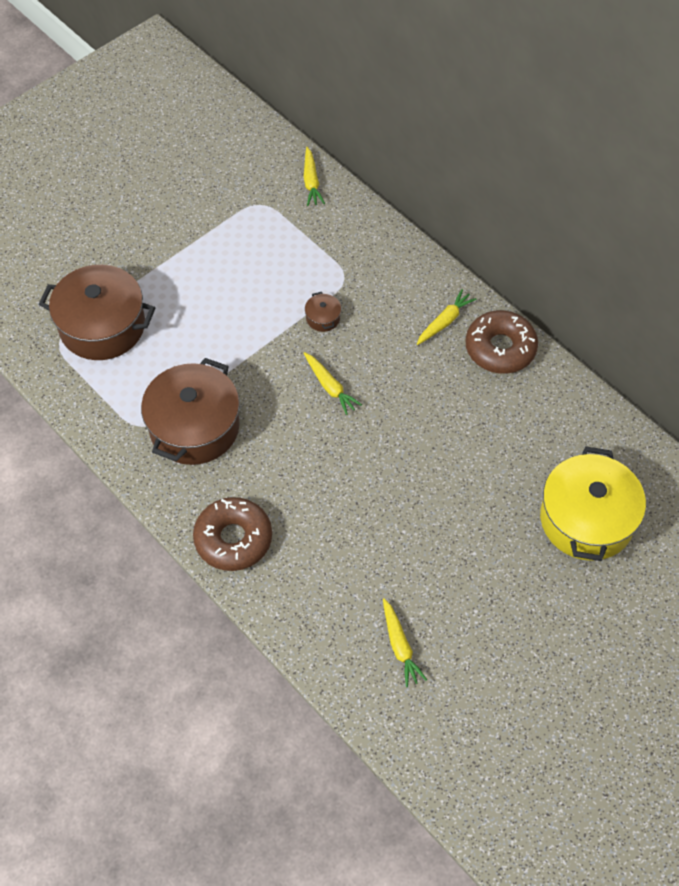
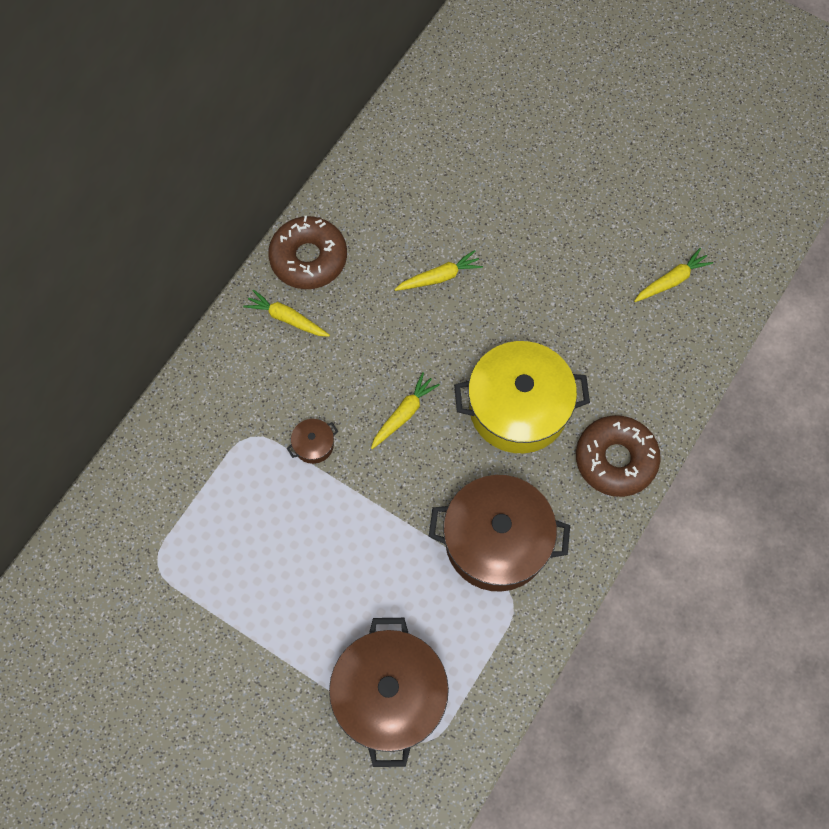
camera: 105 degrees left, 10 degrees up
(311, 181) = (108, 512): yellow carrot -> yellow carrot (439, 277)
(586, 519) = (487, 151): yellow pot -> yellow pot (518, 408)

